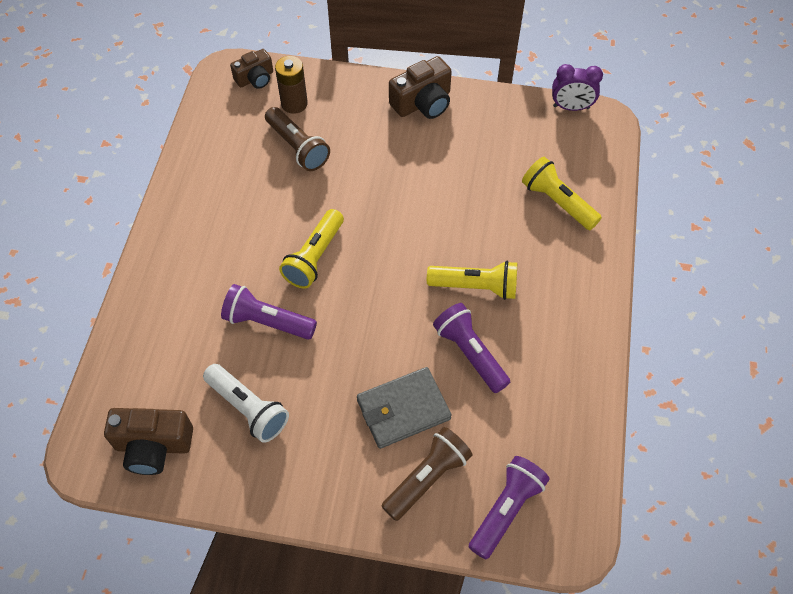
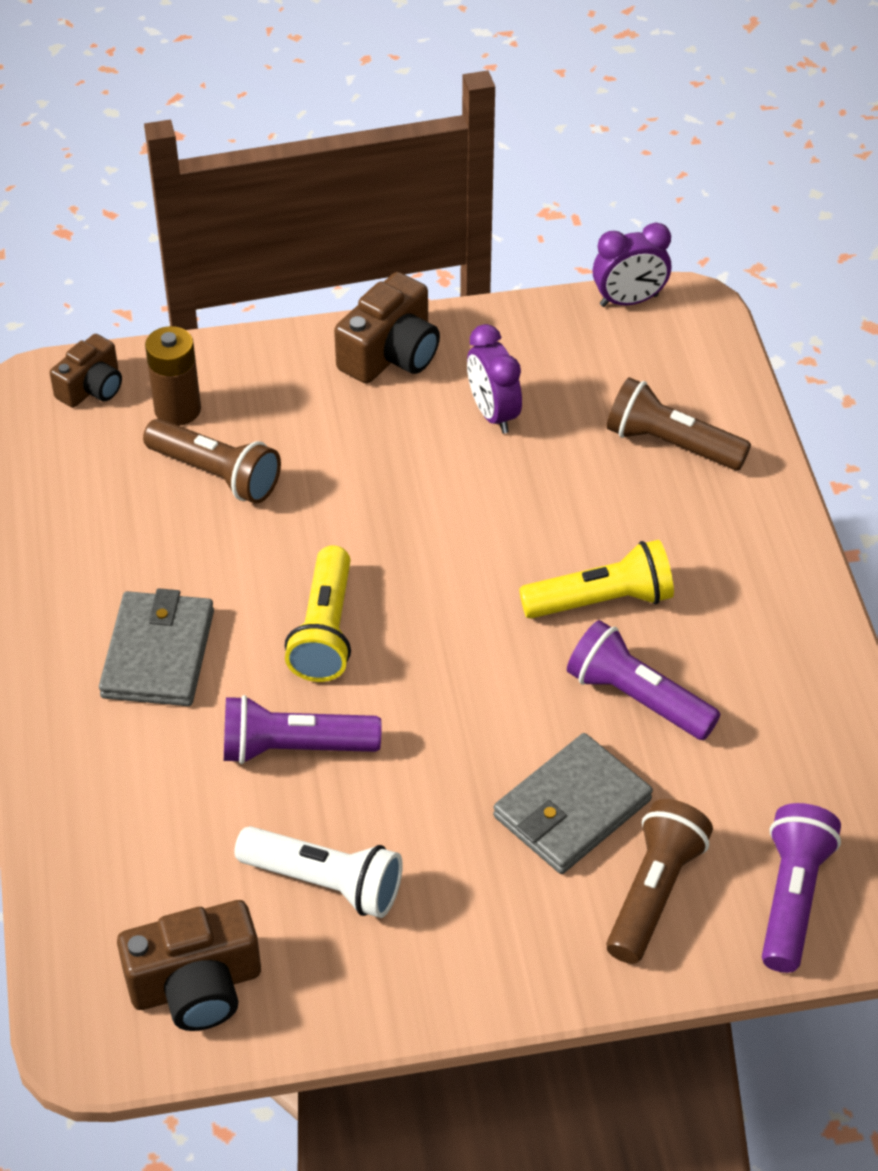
camera: 20 degrees left, 10 degrees down
(221, 243) = (158, 654): none -> grey wallet
(464, 154) = (493, 414): none -> purple clock
(557, 202) = (671, 444): yellow flashlight -> brown flashlight

